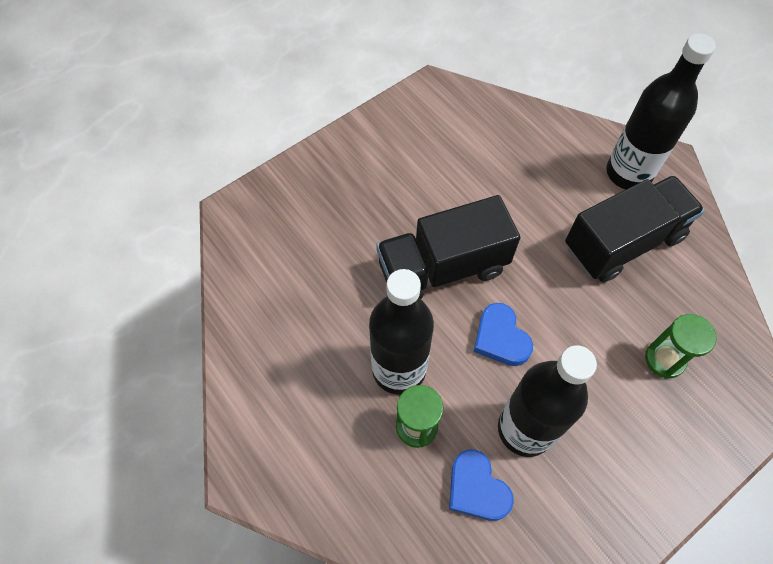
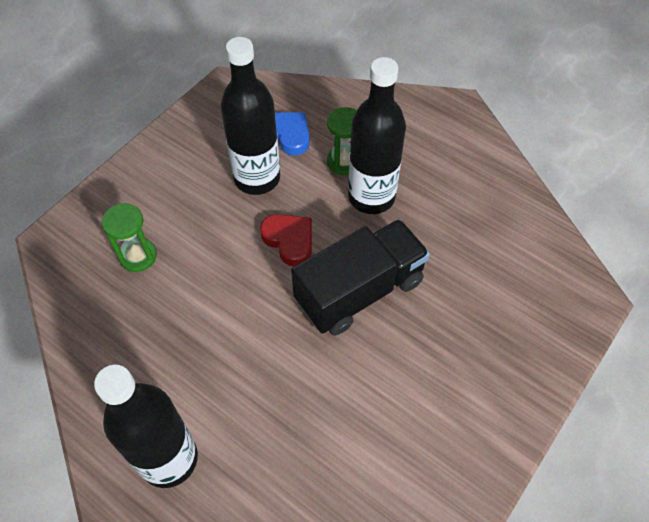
camera: 165 degrees right, 5 degrees down
(500, 338) = (289, 240): blue heart -> red heart
(623, 242) = (176, 364): black truck -> none

